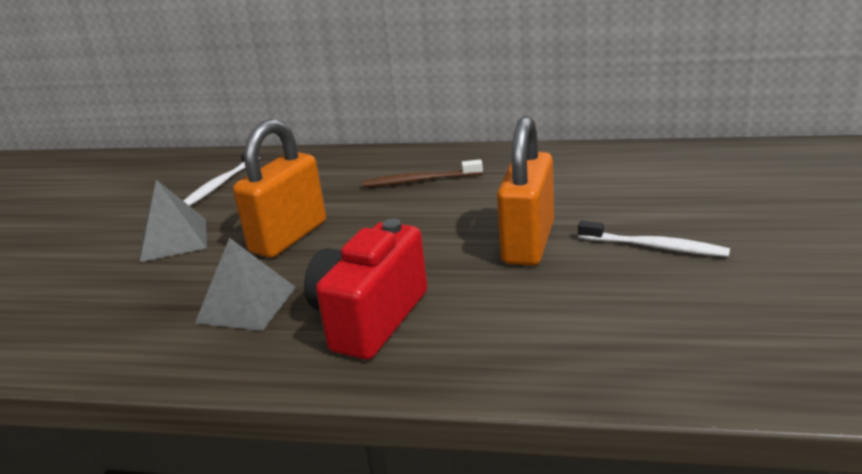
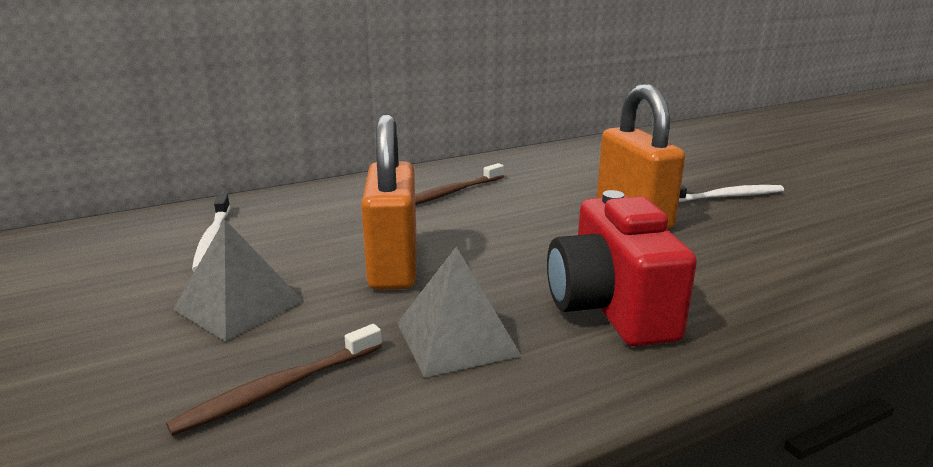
camera: 40 degrees left, 5 degrees down
(125, 301) = (279, 388): none -> brown toothbrush

